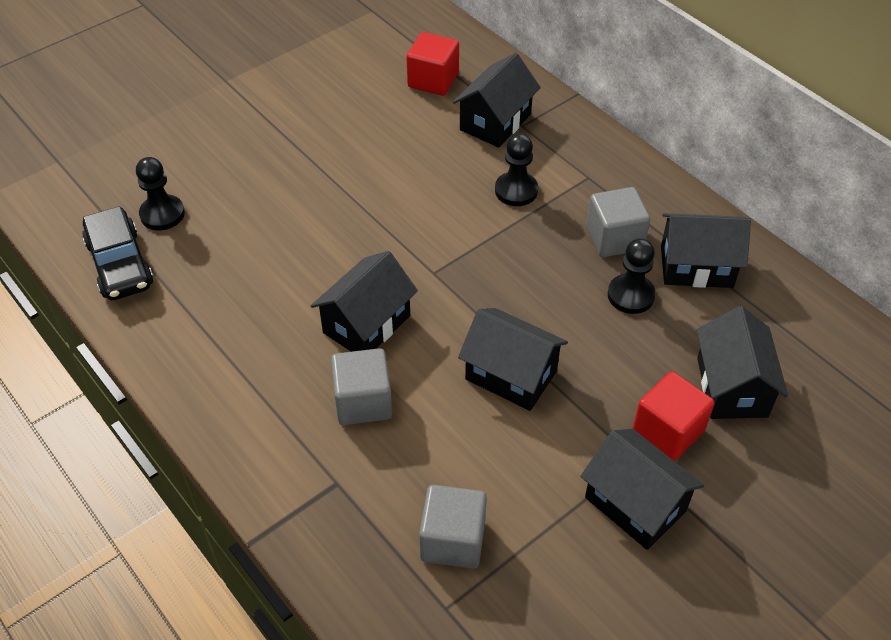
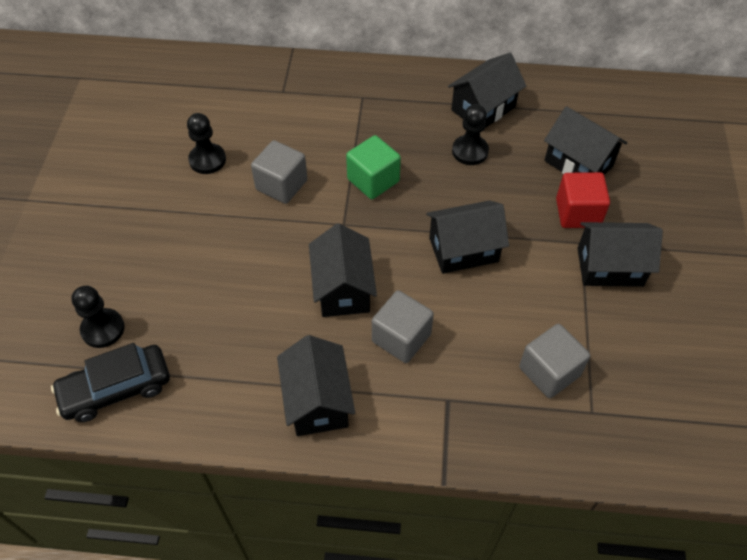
camera: 45 degrees left, 5 degrees up
(120, 264) = (116, 389): black car -> black car turned 135 degrees clockwise
(433, 80) = (187, 99): red cube -> none
(495, 122) = (263, 100): black house -> black house (317, 401)
(506, 255) = (373, 180): none -> green cube
(516, 190) = (330, 135): black pawn -> black pawn (207, 160)
(614, 238) = (421, 124): grey cube -> grey cube (281, 185)

